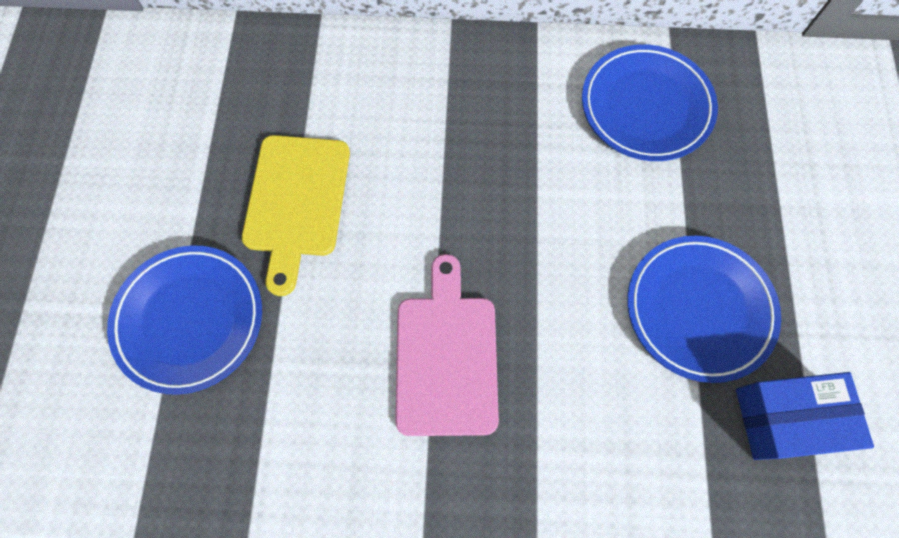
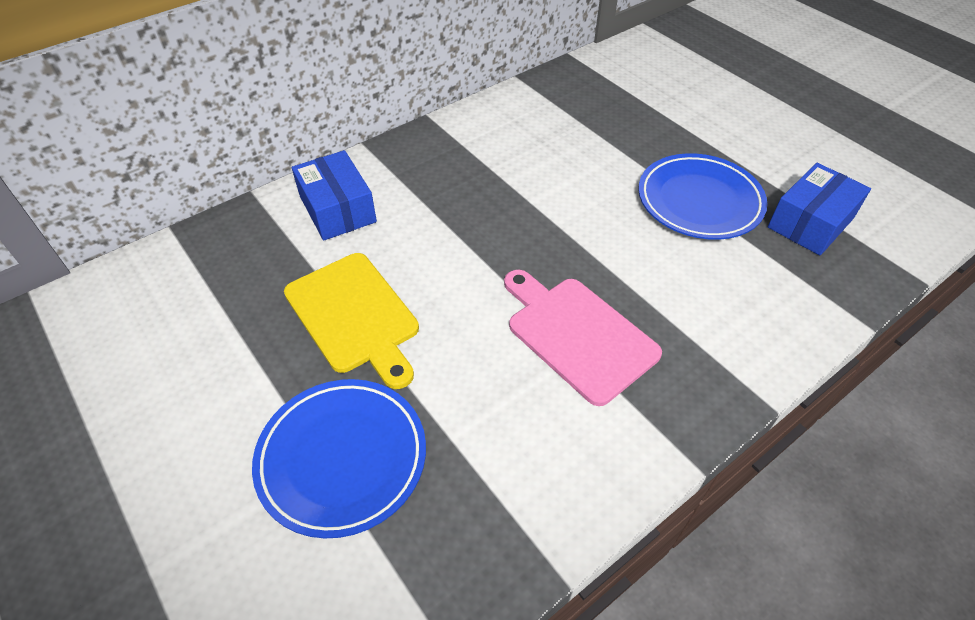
camera: 40 degrees left, 20 degrees down
(370, 83) = (337, 209): none -> blue box
(646, 107) = (547, 120): blue plate -> none

